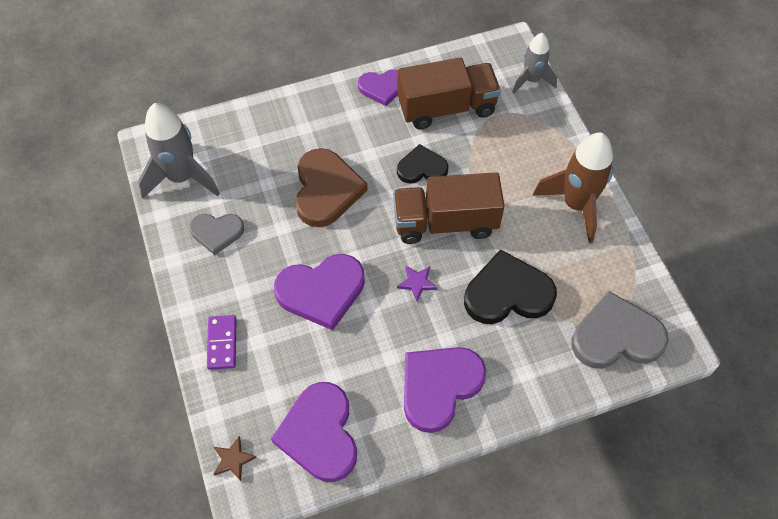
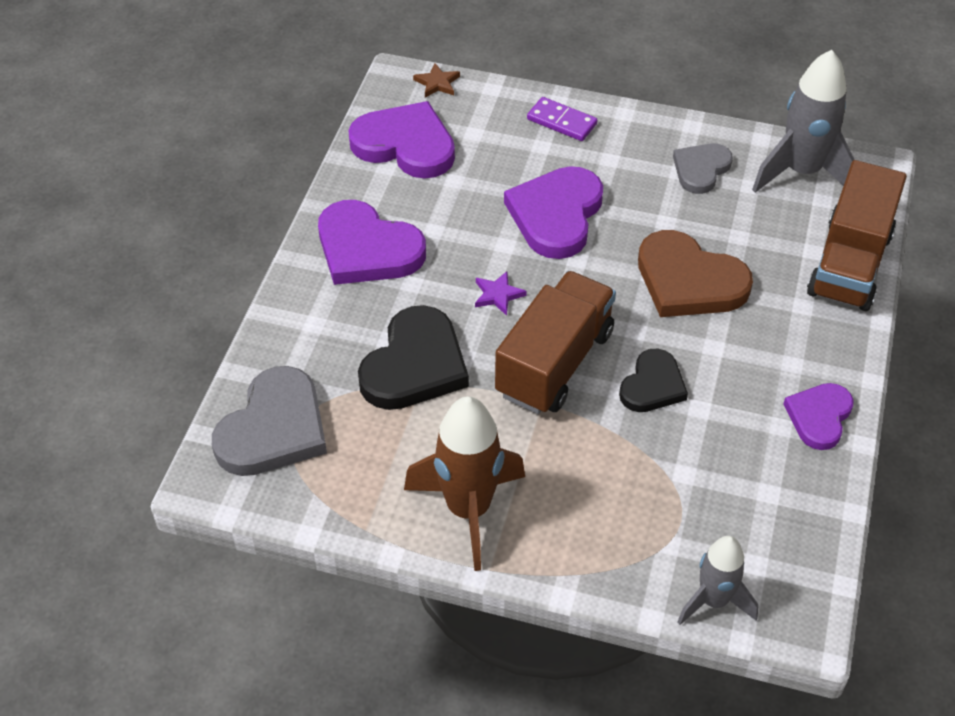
camera: 125 degrees right, 10 degrees down
(439, 387) = (367, 249): purple heart -> purple heart turned 135 degrees clockwise
(446, 108) = (733, 467): brown truck -> brown truck (849, 264)

